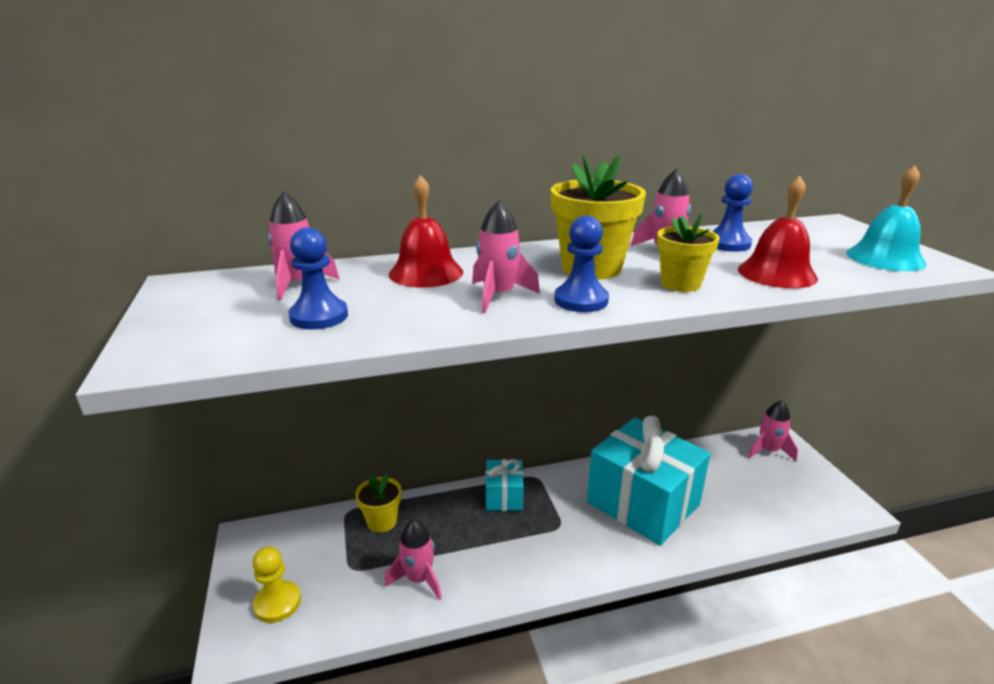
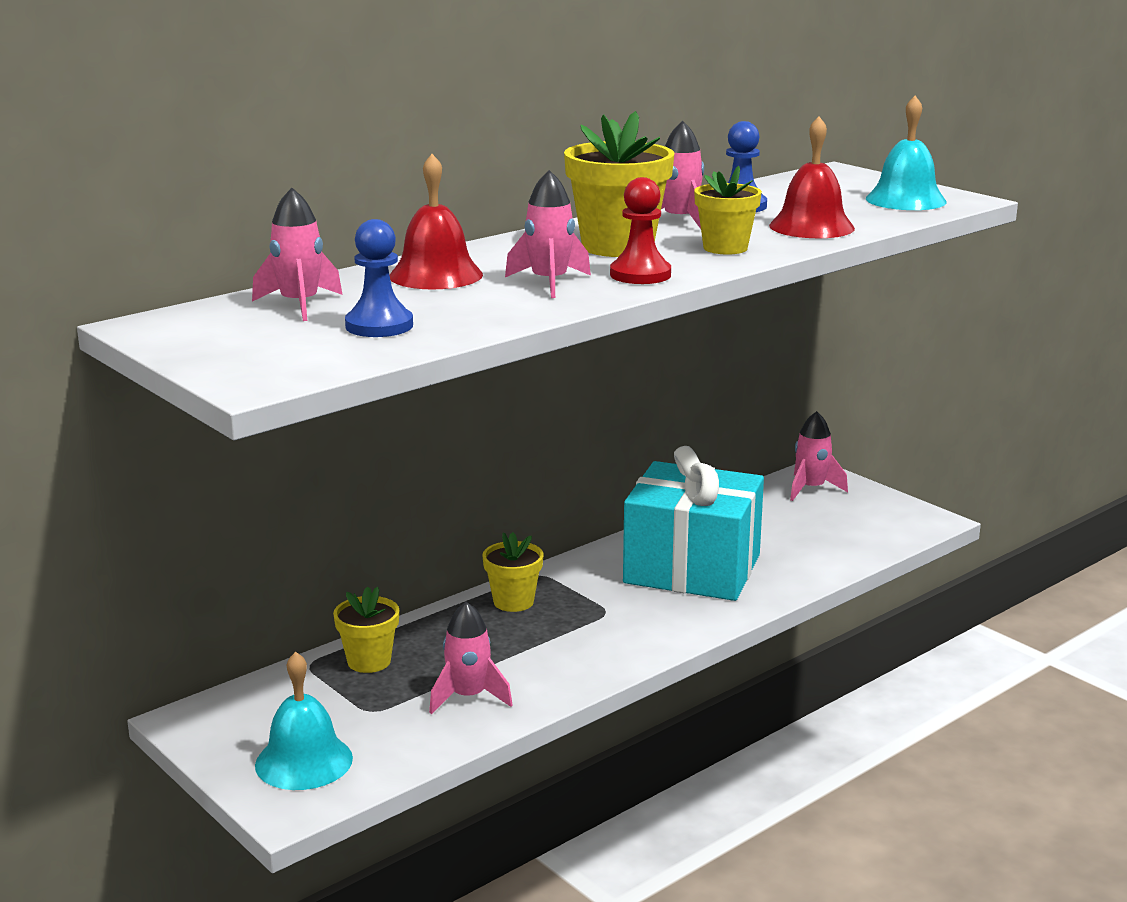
camera: 25 degrees left, 5 degrees down
(277, 603) = (304, 761): yellow pawn -> turquoise bell
(504, 496) = (513, 602): turquoise gift -> yellow flower pot
(581, 300) = (640, 275): blue pawn -> red pawn

